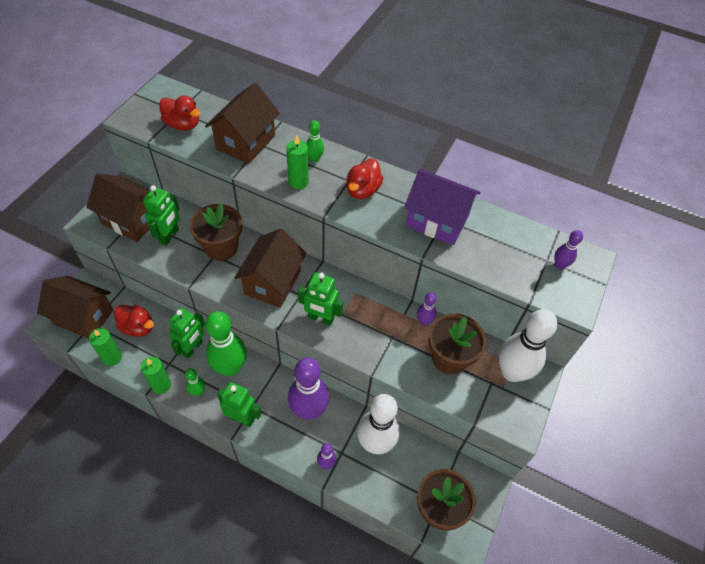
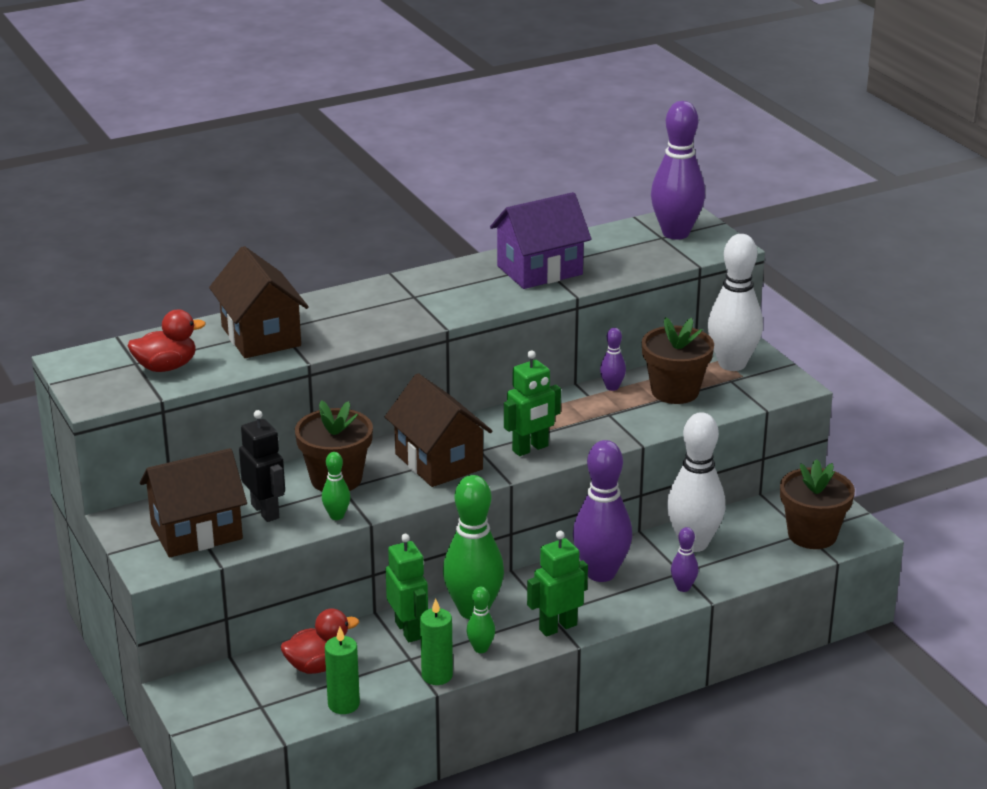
camera: 50 degrees left, 25 degrees down
(83, 317) = (240, 710): brown house -> none
(169, 236) = (265, 511): green robot -> black robot
(298, 182) = (374, 326): green candle -> none
(314, 159) = (351, 304): green bowling pin -> green bowling pin (337, 516)
(362, 190) = (440, 294): red duck -> none
(559, 265) = (675, 233): purple bowling pin -> purple bowling pin, size x2.17

